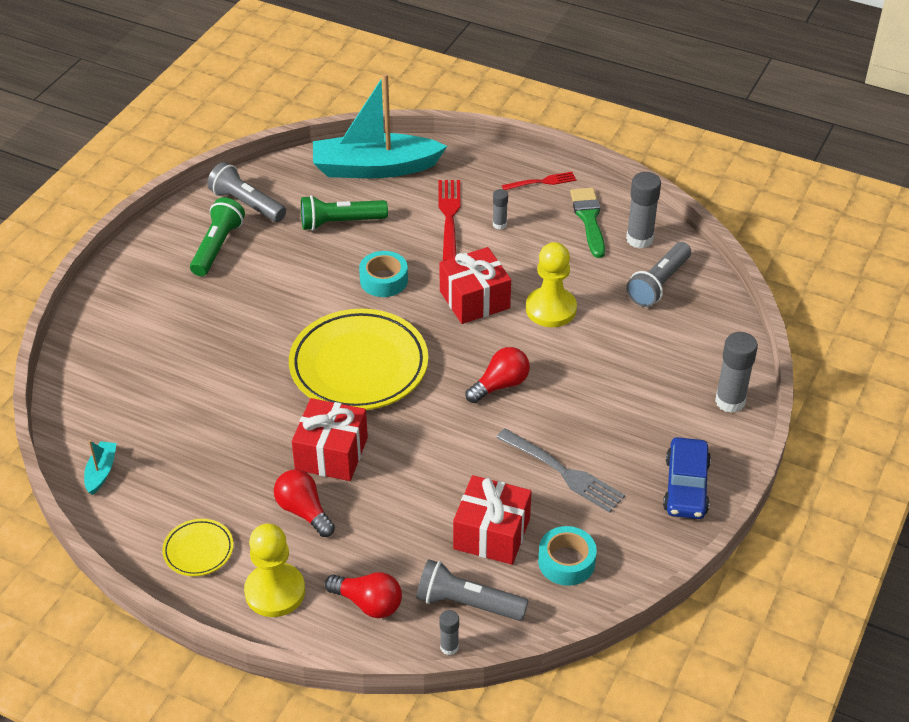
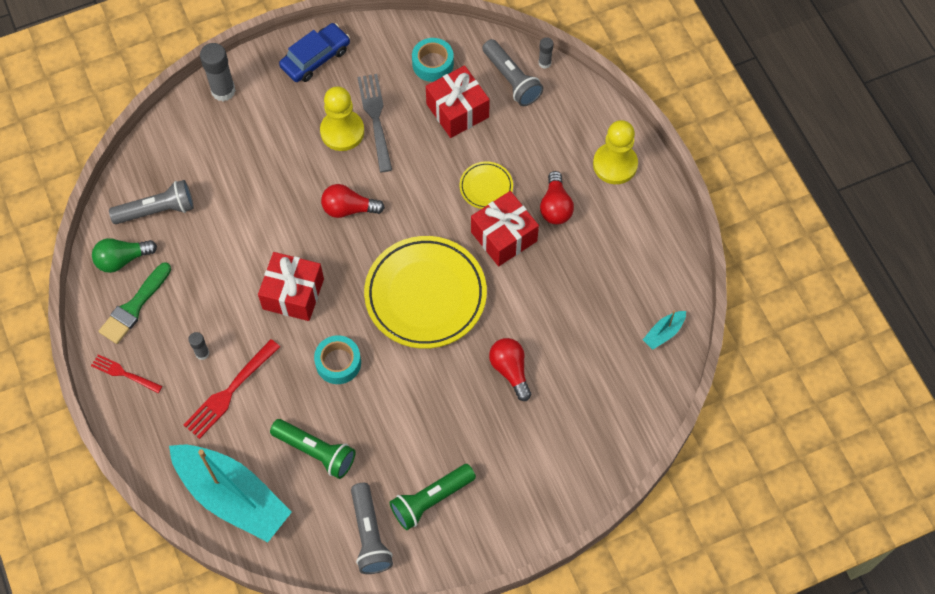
camera: 140 degrees left, 20 degrees up
(198, 550) = (640, 225): yellow plate -> yellow plate (486, 187)
(368, 603) = (567, 119): red light bulb -> red light bulb (510, 370)
(551, 309) = (251, 245): yellow pawn -> yellow pawn (342, 131)
(639, 239) = (122, 259): grey glue stick -> green light bulb

